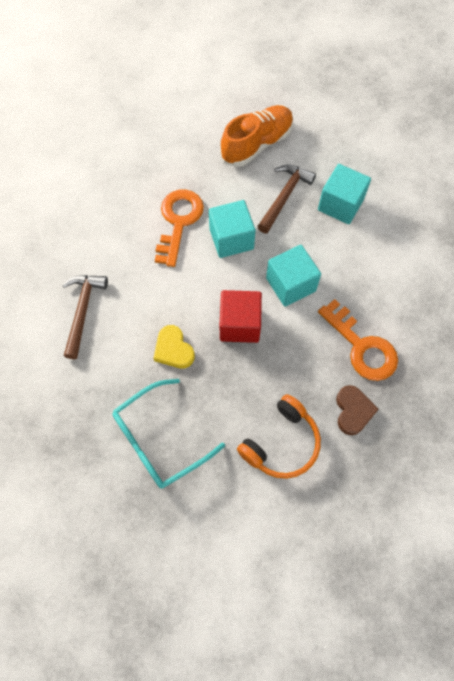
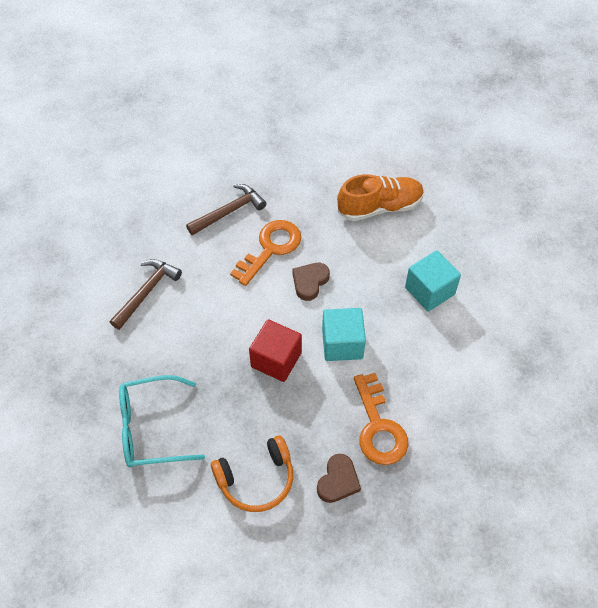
camera: 25 degrees right, 10 degrees down
(173, 349) = (205, 357): yellow heart -> none
(231, 239) = (310, 282): turquoise cube -> brown heart
(284, 197) = (379, 263): brown hammer -> brown hammer (229, 211)

